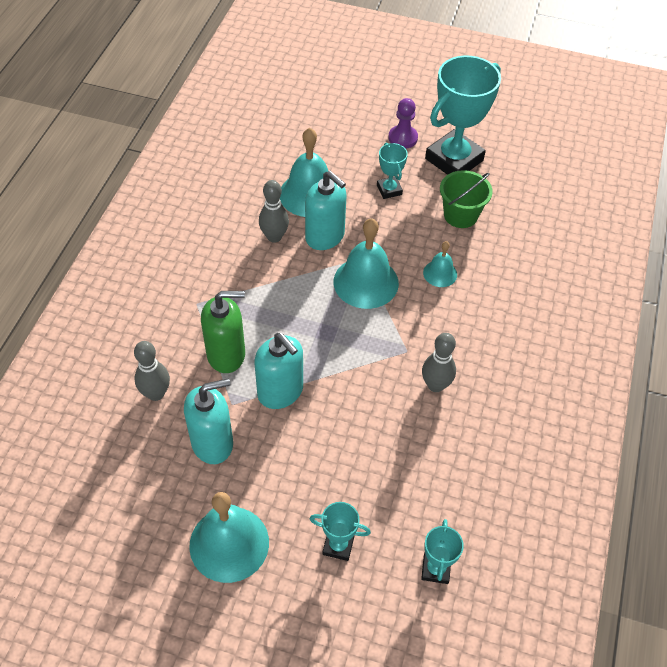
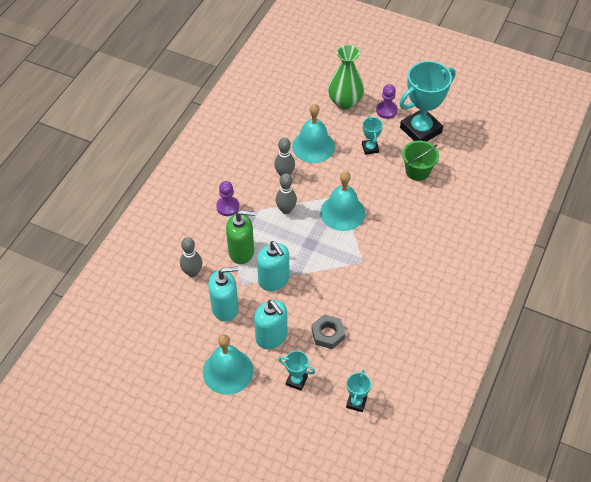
camera: 10 degrees right, 0 degrees up
(197, 290) = (227, 207): none -> purple pawn
(325, 236) = (319, 177): turquoise soap dispenser -> turquoise soap dispenser (271, 337)
(343, 131) = (345, 102): none -> green vase
(374, 465) = (328, 334): none -> grey nut
(435, 385) = (378, 287): grey bowling pin -> grey bowling pin (286, 210)
(440, 273) = (395, 211): turquoise bell -> none

